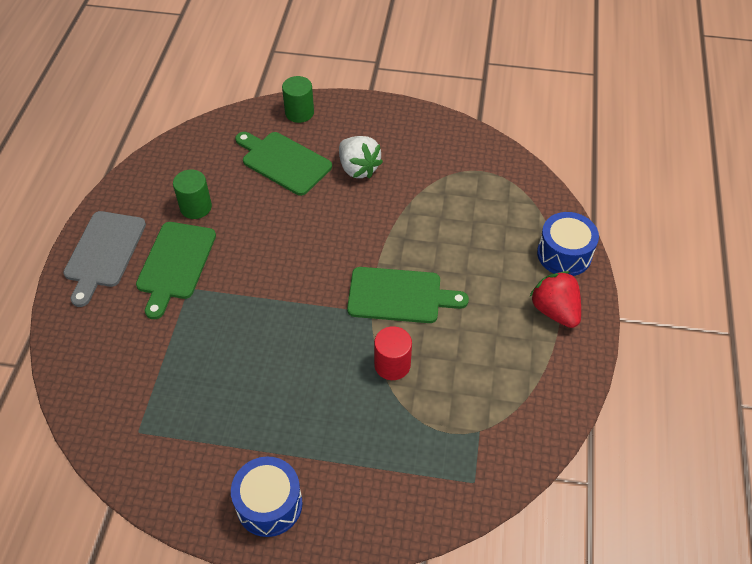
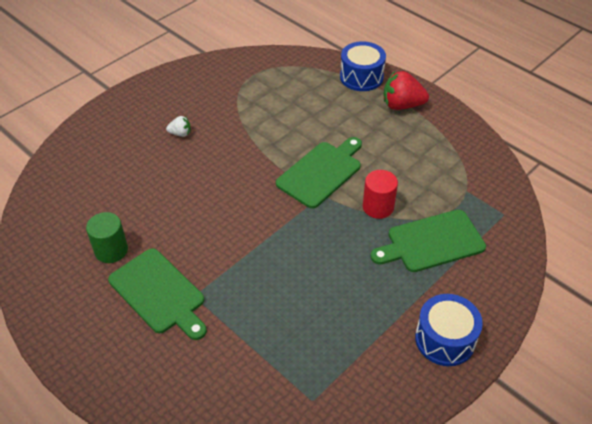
camera: 55 degrees left, 5 degrees down
(104, 253) = (93, 341): grey cutting board -> none
(283, 162) = (125, 172): green cutting board -> green cutting board (431, 242)
(299, 113) = (84, 137): green cylinder -> none
(358, 168) = (180, 134): white strawberry -> white strawberry, size x0.52

